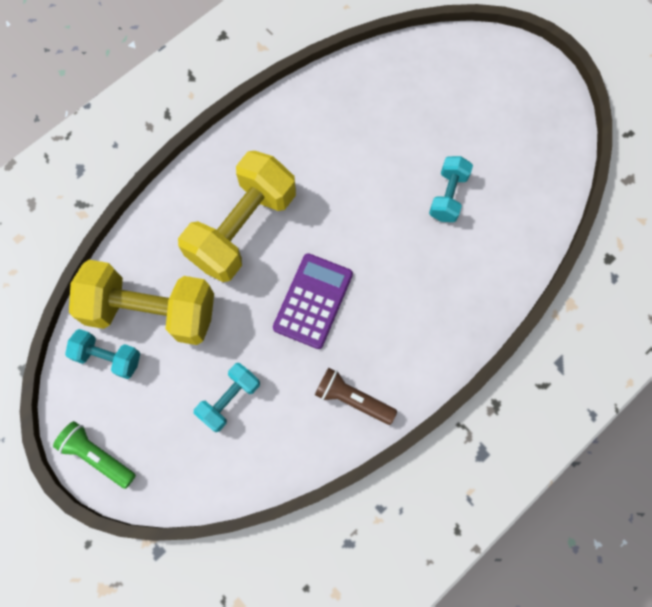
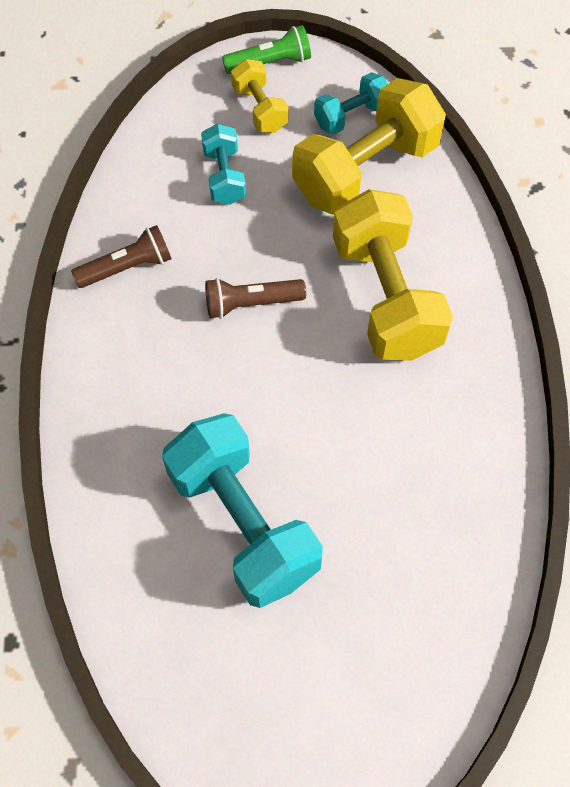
camera: 130 degrees right, 10 degrees down
(150, 426) = (260, 109): none -> yellow dumbbell
(313, 301) = (251, 303): purple calculator -> brown flashlight
(448, 196) = (243, 523): turquoise dumbbell -> turquoise dumbbell, size x1.96

